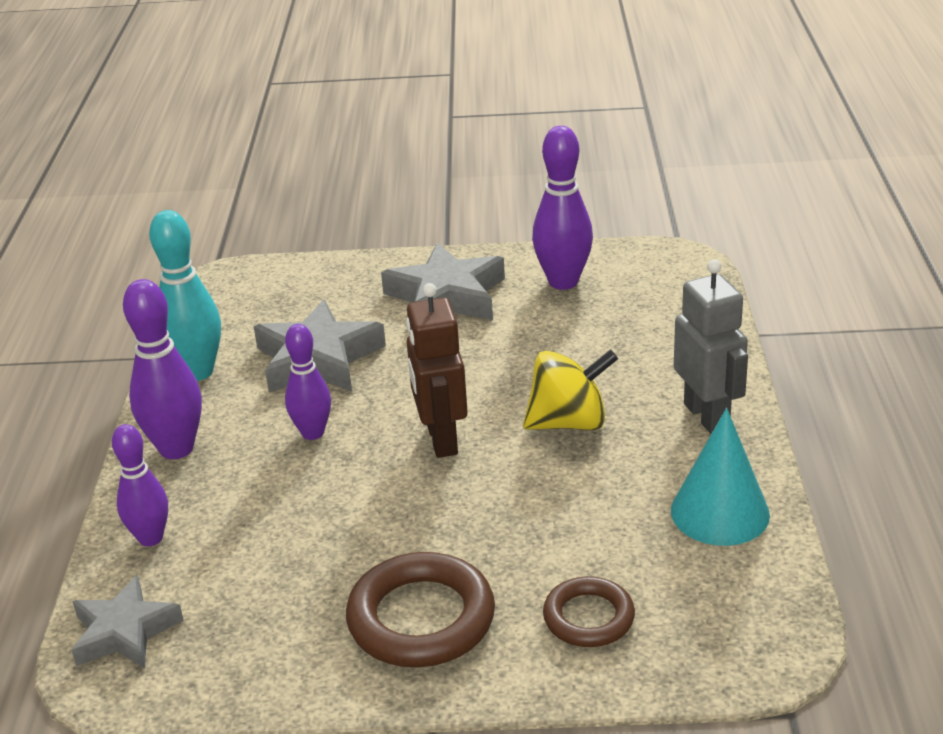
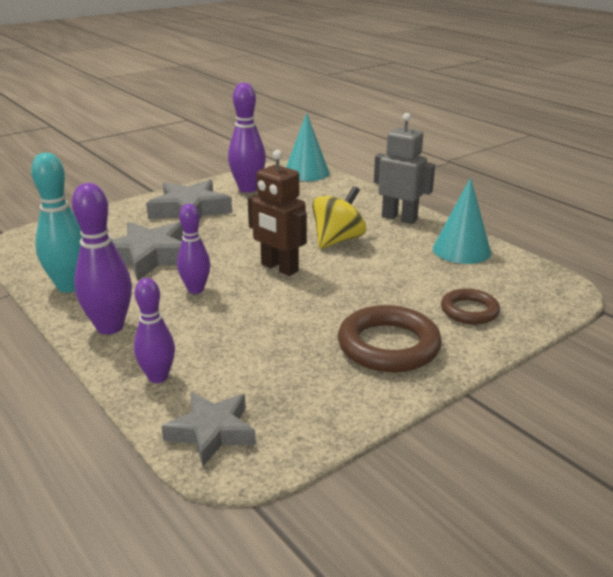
camera: 40 degrees left, 5 degrees down
(682, 276) = (306, 172): none -> turquoise cone

